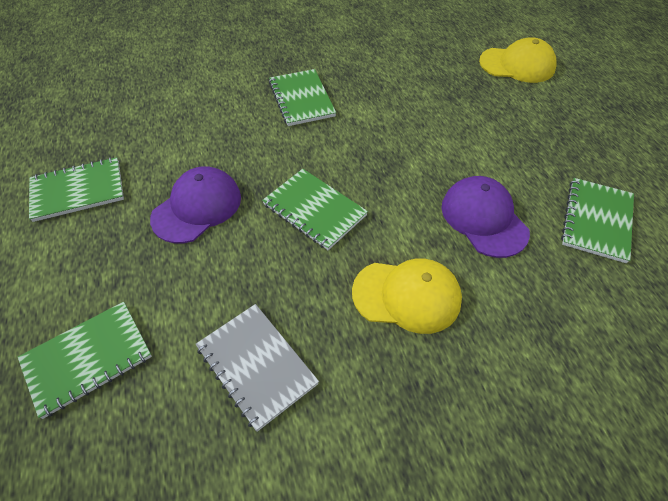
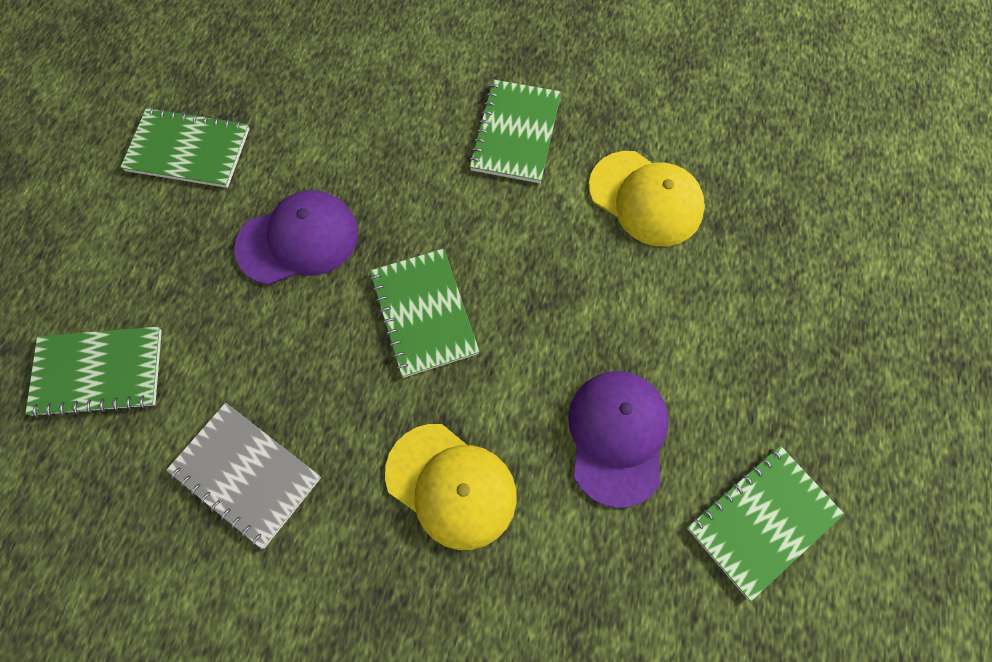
camera: 30 degrees right, 15 degrees up
(256, 365) = (246, 475): grey notebook -> grey notebook turned 45 degrees counterclockwise
(517, 65) = (862, 215): yellow cap -> yellow cap (646, 198)

